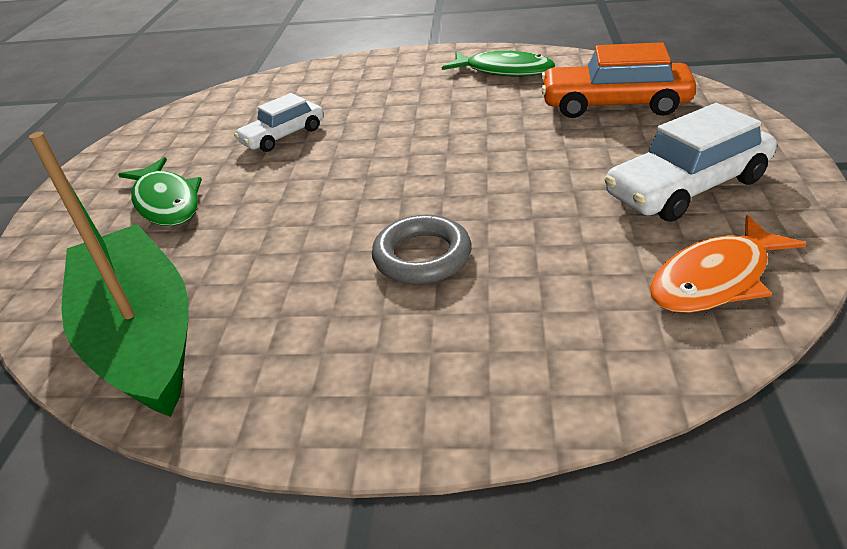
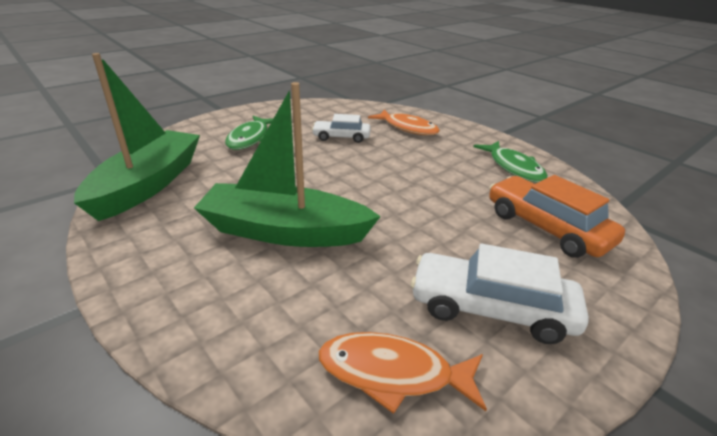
camera: 40 degrees right, 5 degrees down
(336, 87) = (407, 128): none -> orange fish
(422, 256) = (285, 231): grey ring -> green boat

